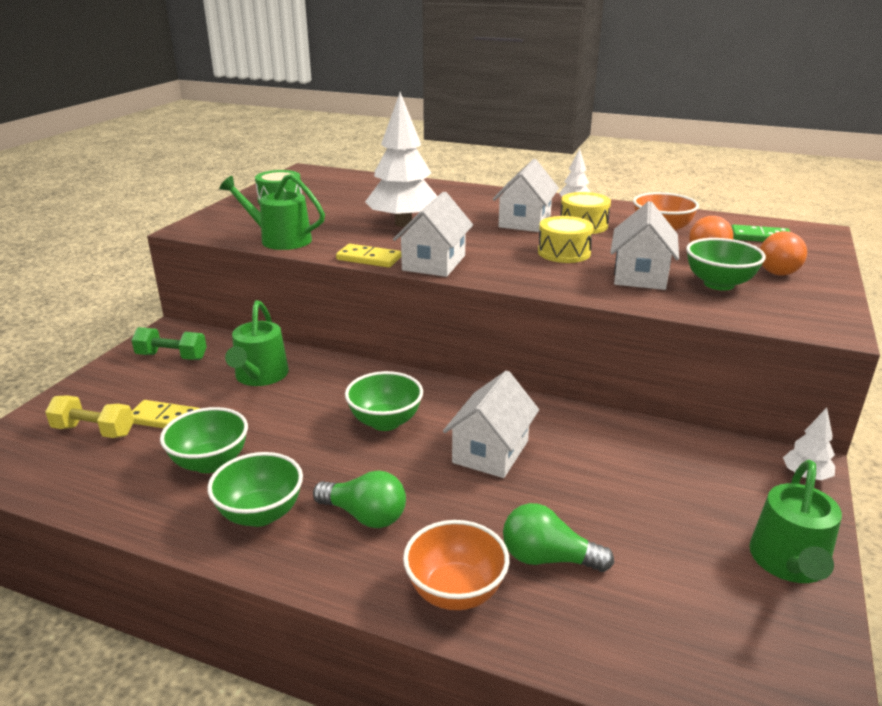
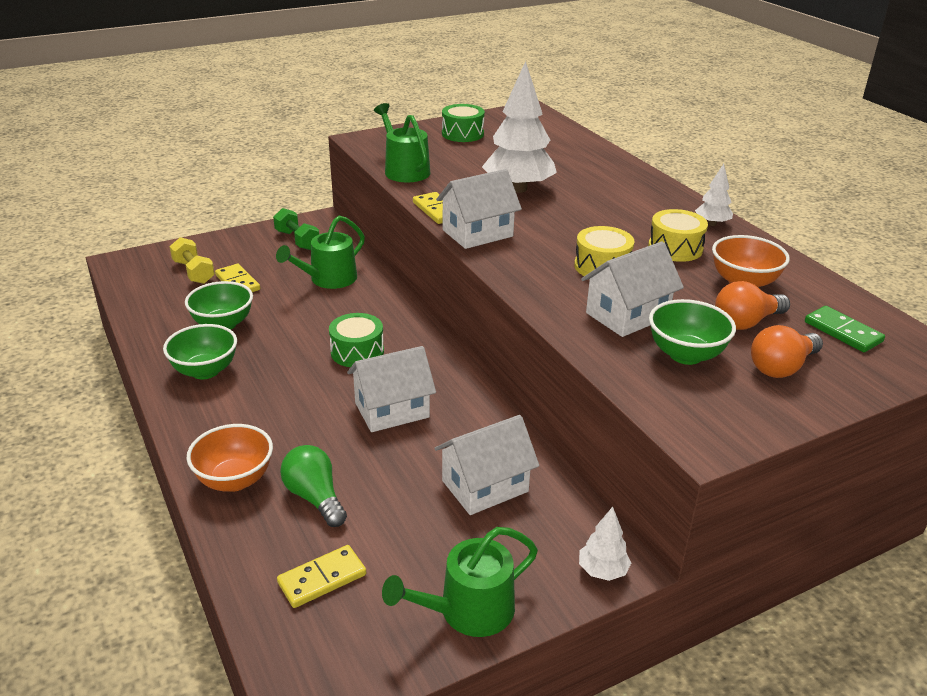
camera: 40 degrees right, 5 degrees up
(365, 516) = (255, 405): green light bulb -> none
(385, 422) = (357, 352): green bowl -> green drum
(524, 221) = (626, 224): white house -> white house (485, 486)
(664, 619) = (322, 578): none -> yellow domino

